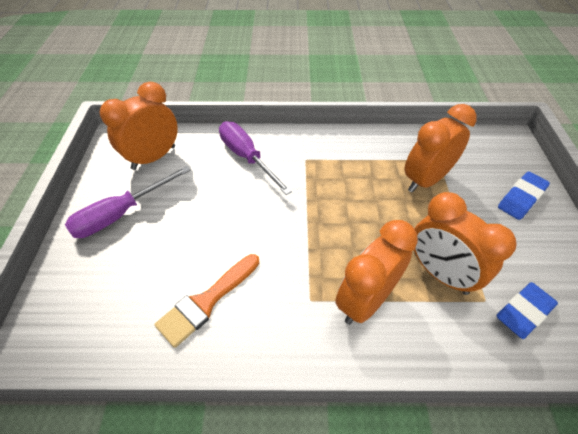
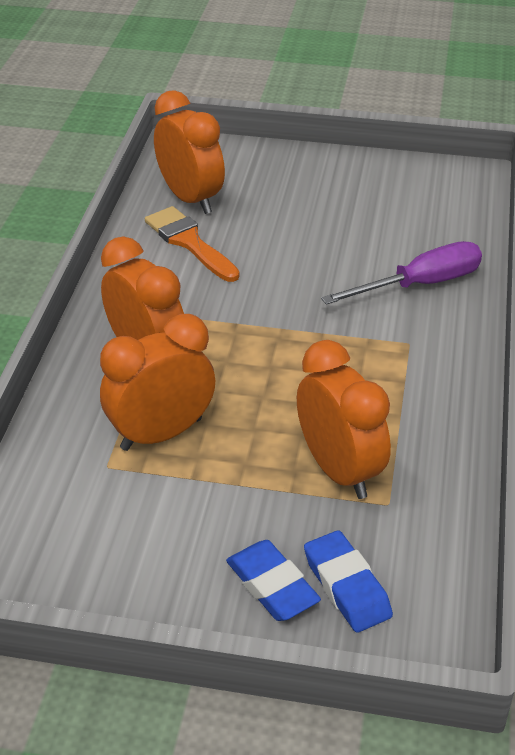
camera: 100 degrees right, 10 degrees down
(121, 214) = (329, 185): purple screwdriver -> none
(154, 157) = (429, 205): orange clock -> orange clock (190, 199)
(523, 312) = (77, 497): blue eraser -> blue eraser (346, 586)

